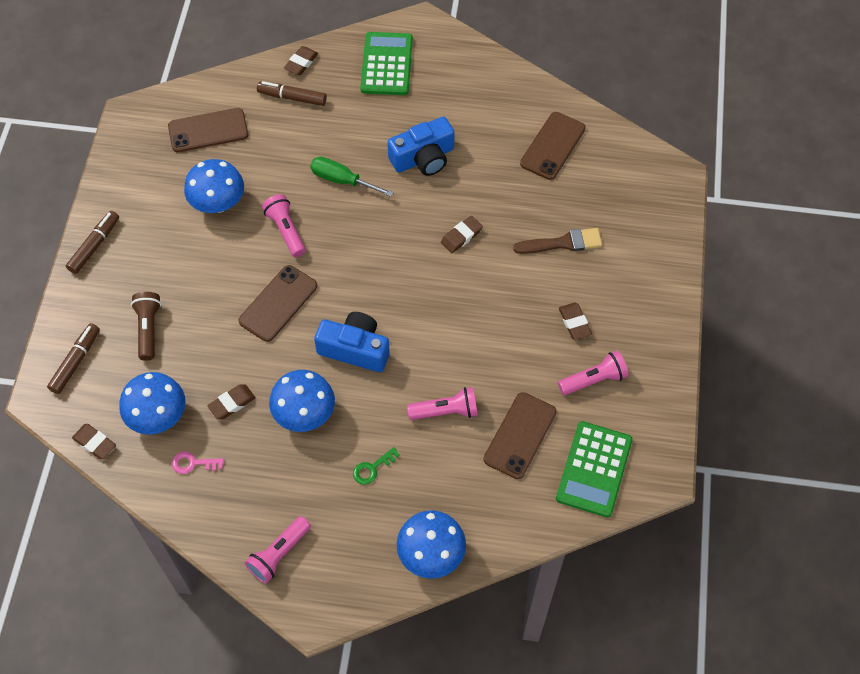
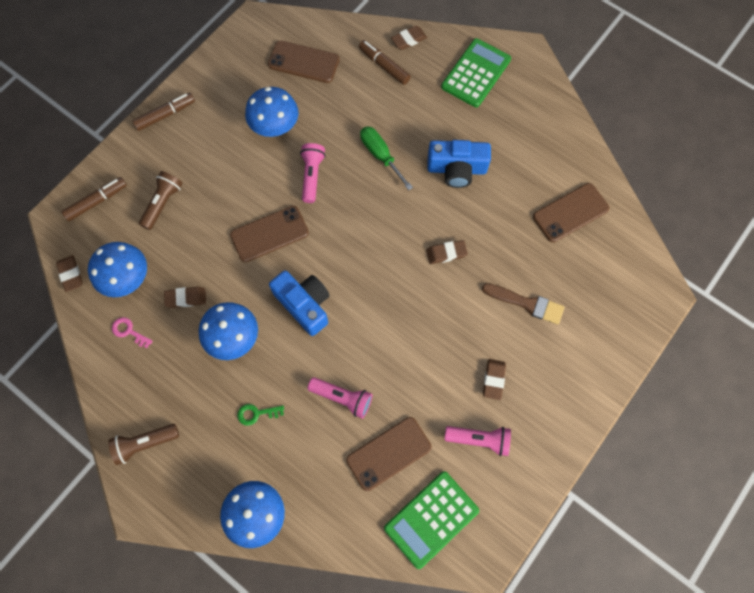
camera: 30 degrees right, 10 degrees up
(279, 554) = (145, 443): pink flashlight -> brown flashlight

